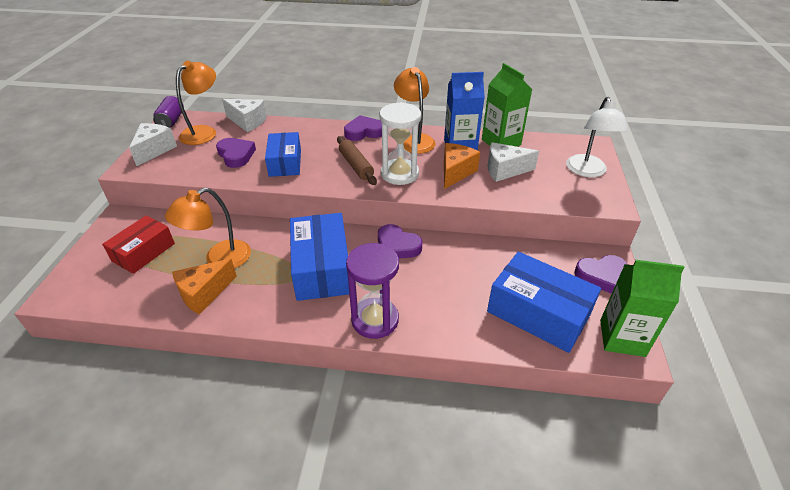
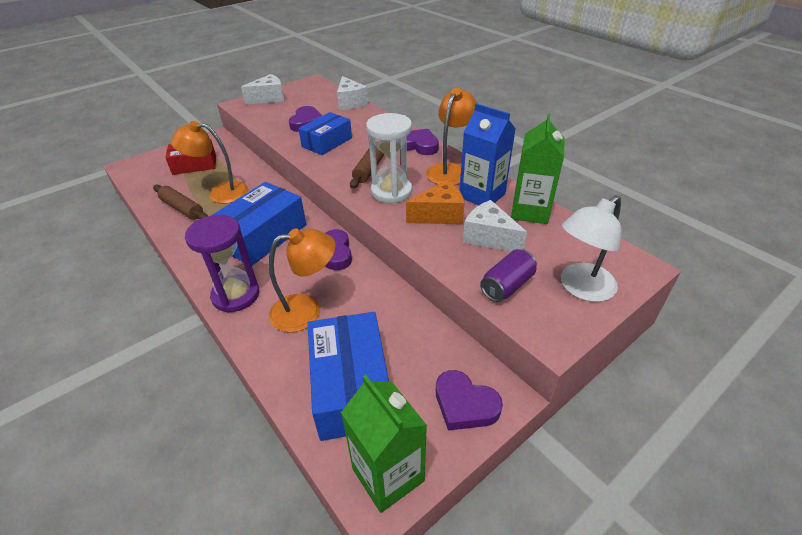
camera: 45 degrees right, 0 degrees up
(171, 121) = (307, 83): purple can -> purple can (507, 286)
(204, 132) = (313, 98): orange lamp -> orange lamp (306, 310)
(204, 293) = (182, 209): orange cheese -> brown rolling pin

